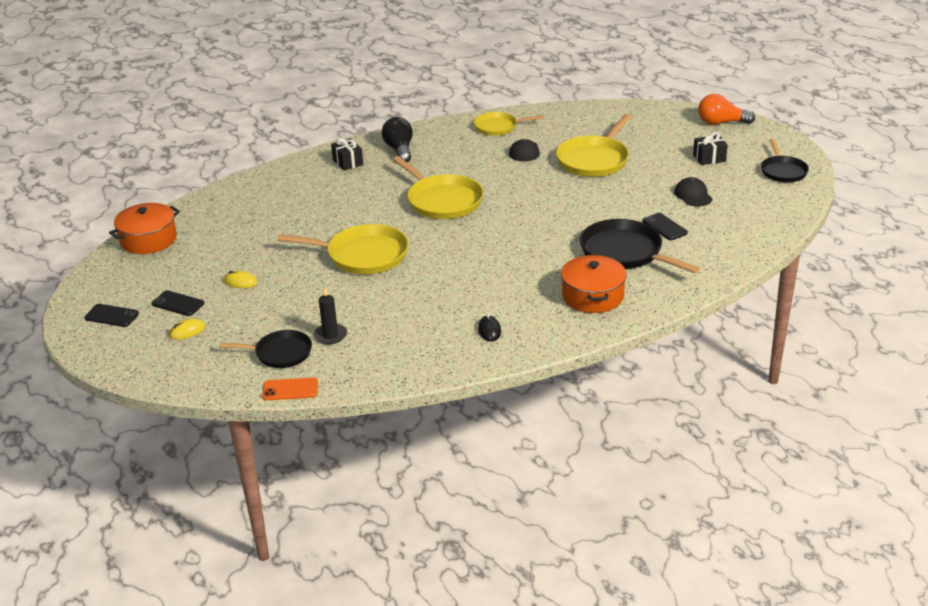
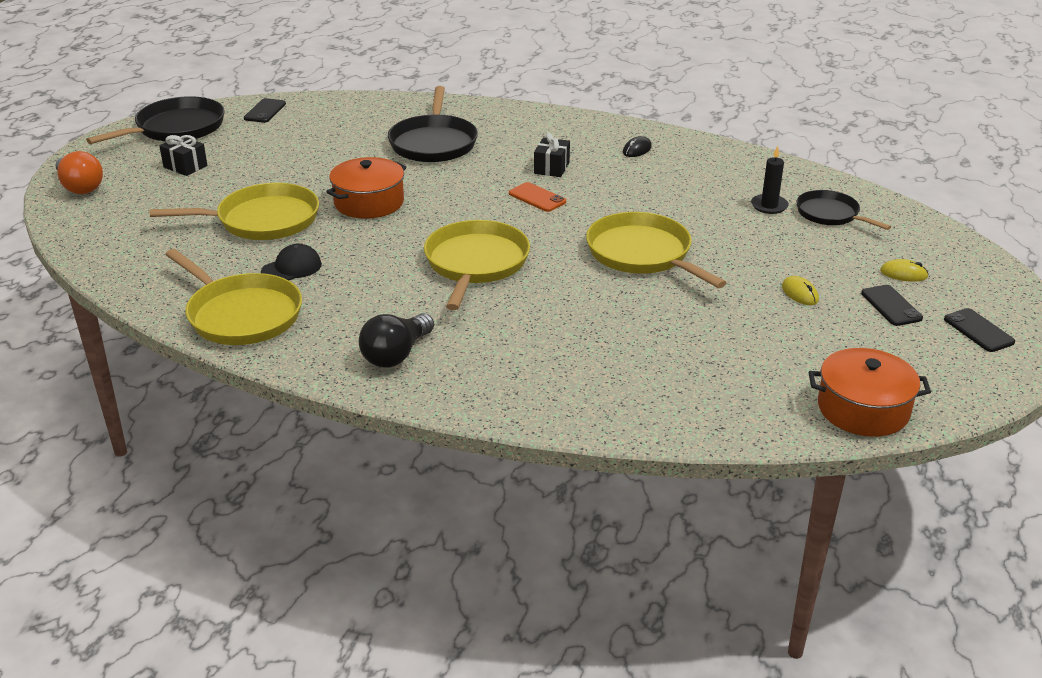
camera: 135 degrees left, 0 degrees up
(290, 390) = (850, 187): orange phone -> orange phone (537, 198)
(348, 162) = (481, 376): black gift -> black gift (551, 168)
(498, 127) = (242, 314): yellow pan -> yellow pan, size x1.60
(592, 296) = (521, 132): orange pot -> orange pot (369, 202)
(664, 227) = (363, 142): black phone -> black phone (265, 111)
(693, 195) = (282, 149): black cap -> none
(783, 171) = (176, 128): black pan -> black pan, size x1.60

